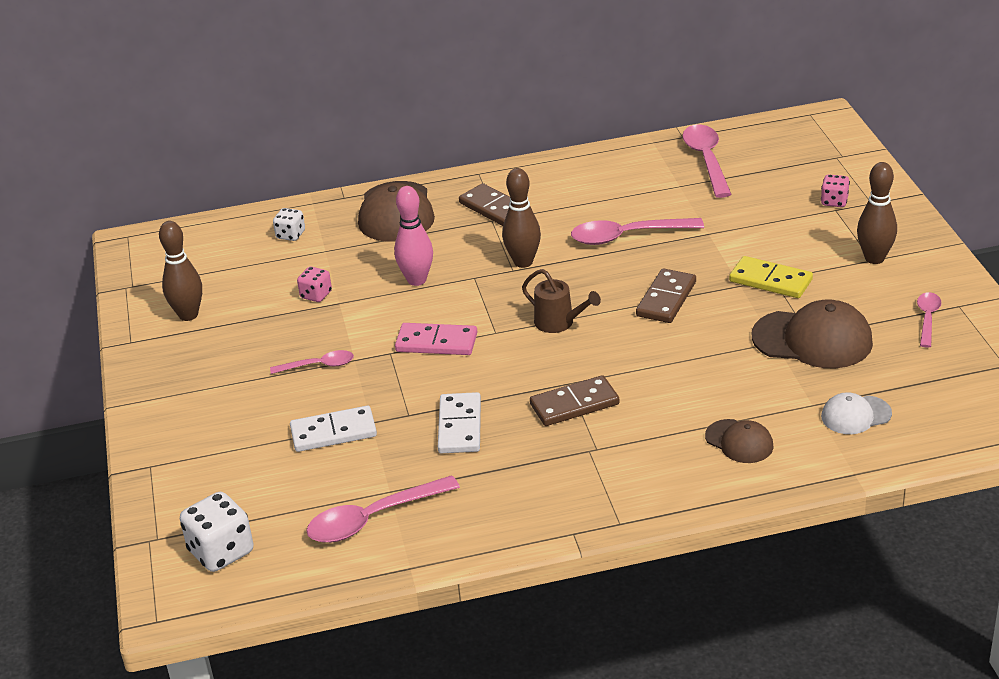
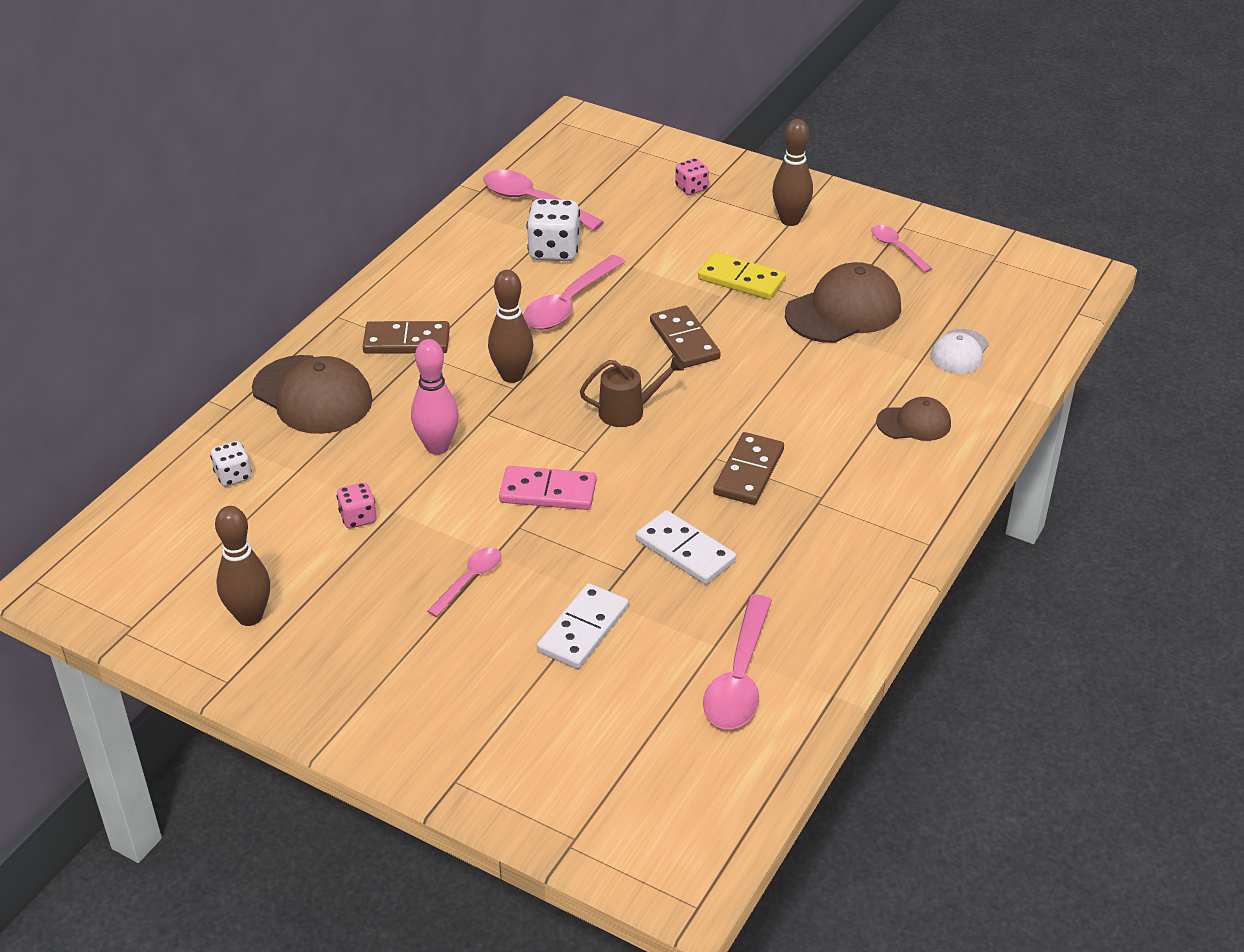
camera: 50 degrees left, 5 degrees up
(221, 552) = (655, 804): white dice -> white dice (554, 251)
(436, 343) = (548, 492): pink domino -> pink domino turned 45 degrees clockwise
(770, 280) = (741, 280): yellow domino -> yellow domino turned 45 degrees clockwise

